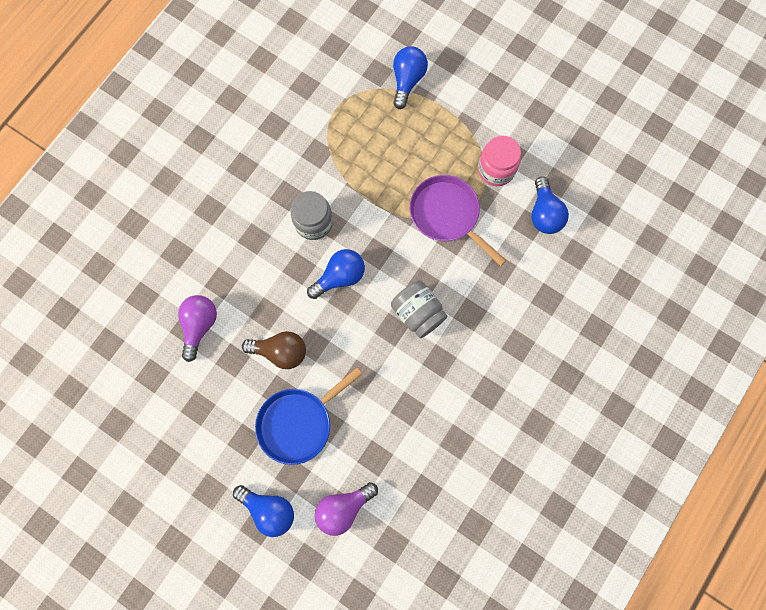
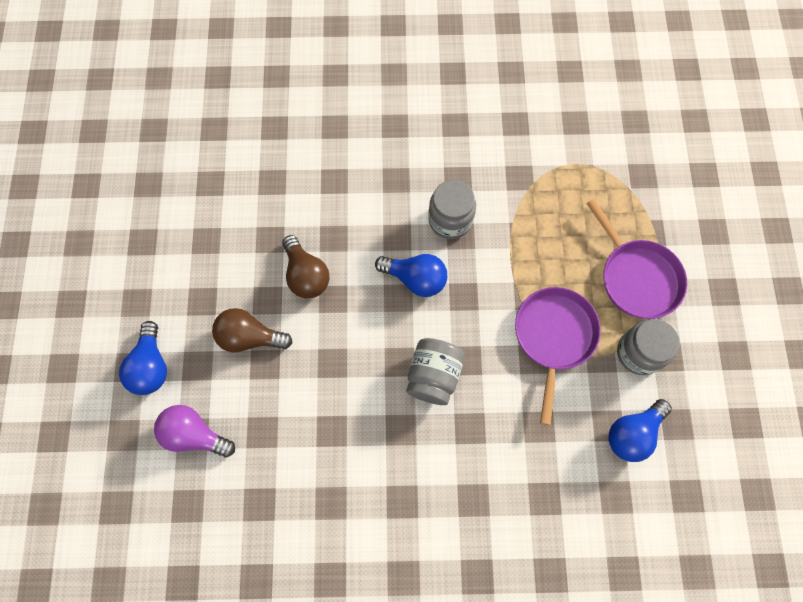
camera: 55 degrees right, 5 degrees down
(199, 325) = (282, 190): purple light bulb -> none
(298, 423) = (249, 337): blue pan -> brown light bulb
(407, 80) = (658, 207): blue light bulb -> none
(445, 132) = (637, 277): none -> purple pan
(496, 169) = (639, 353): pink jar -> grey jar

